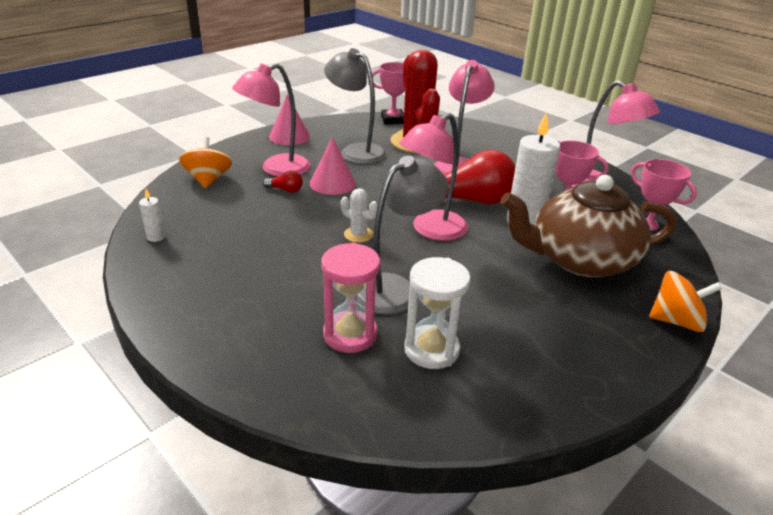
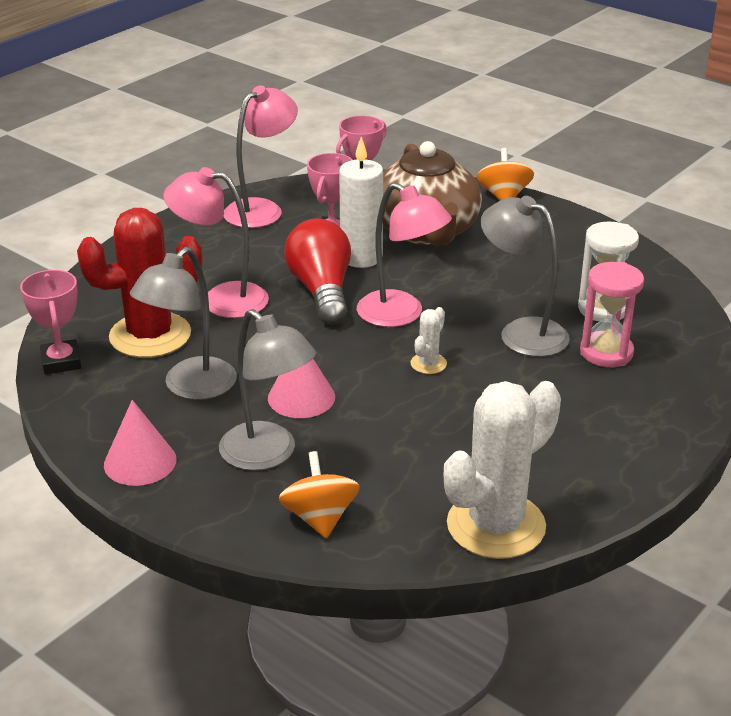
camera: 95 degrees left, 0 degrees up
(156, 237) = (496, 525): white candle -> white cactus
(208, 179) = (320, 517): orange spinning top -> orange spinning top turned 90 degrees clockwise
(276, 169) = (268, 455): pink lamp -> grey lamp
(285, 190) = (332, 436): red light bulb -> none

